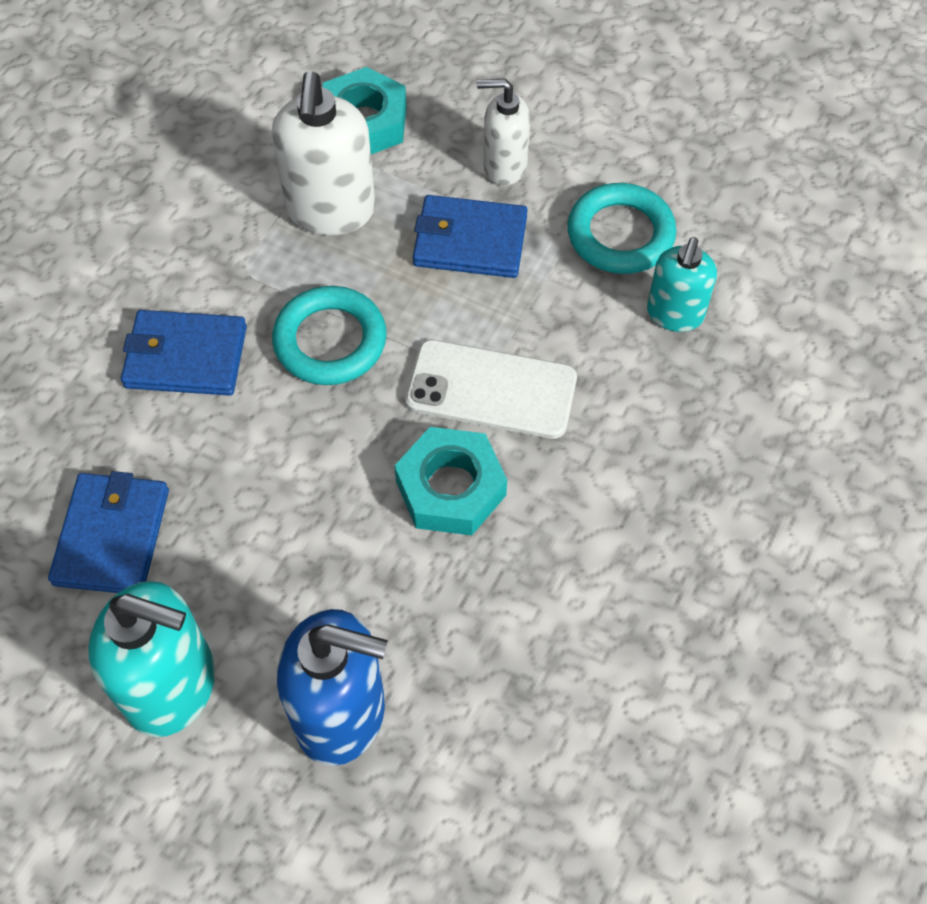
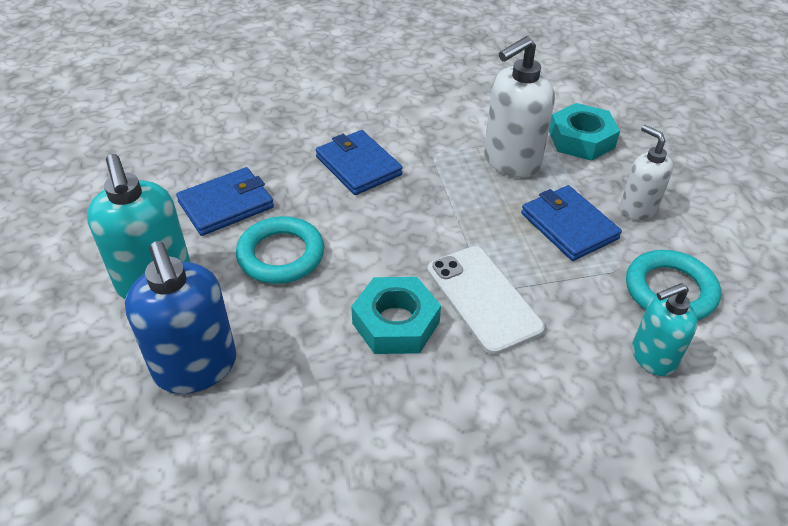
camera: 50 degrees right, 15 degrees down
(330, 341) = (432, 211): turquoise ring -> turquoise ring (281, 255)

